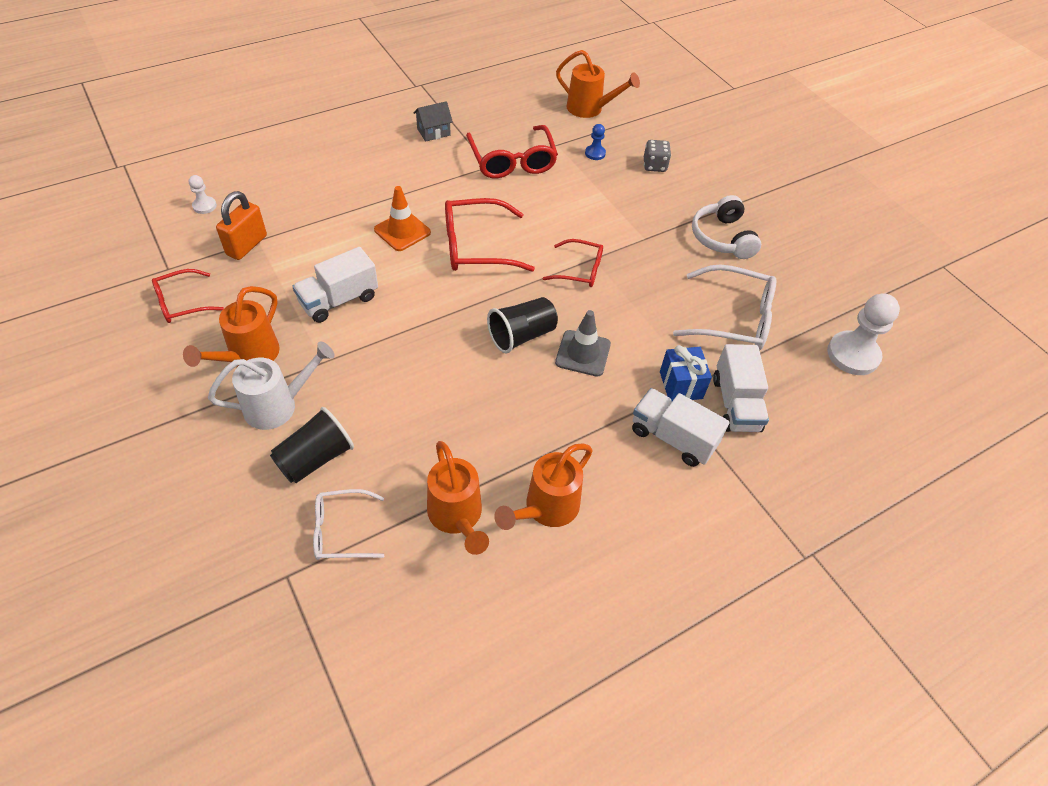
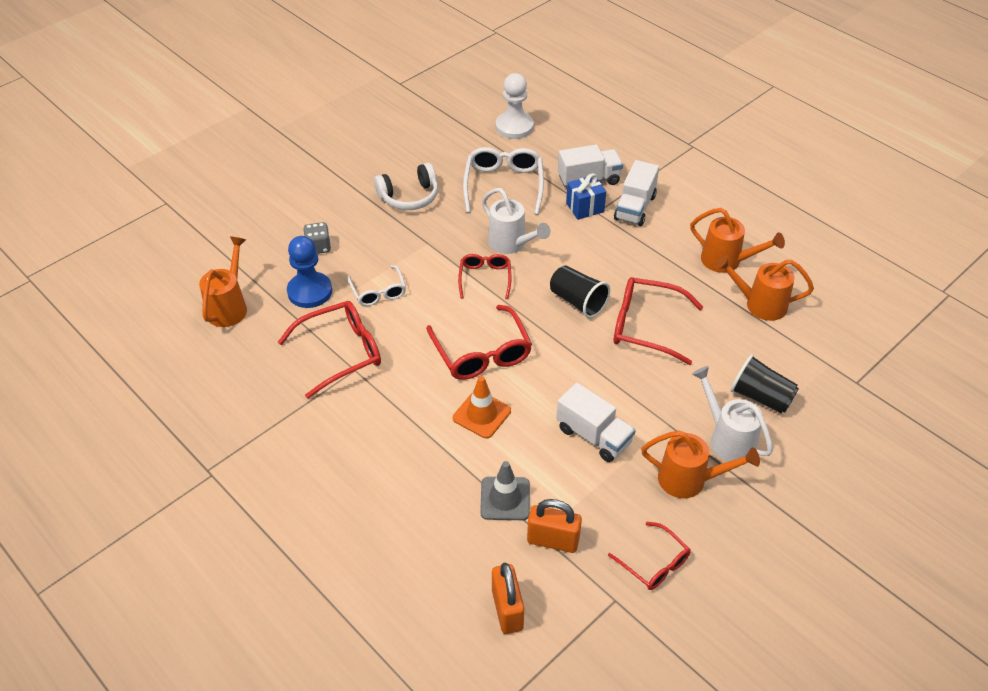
camera: 100 degrees left, 5 degrees down
(204, 206) = (507, 610): white pawn -> orange padlock
(342, 530) = (807, 363): white glasses -> white glasses (378, 292)
(433, 132) = (306, 431): grey house -> none
(457, 517) = (759, 304): orange watering can -> orange watering can turned 135 degrees counterclockwise
(463, 385) = (646, 326): none -> red glasses
(583, 353) = (579, 263): grey traffic cone -> grey traffic cone (505, 499)
(595, 153) = (310, 291): blue pawn -> blue pawn, size x2.04
(628, 302) = (511, 244): none -> white watering can

